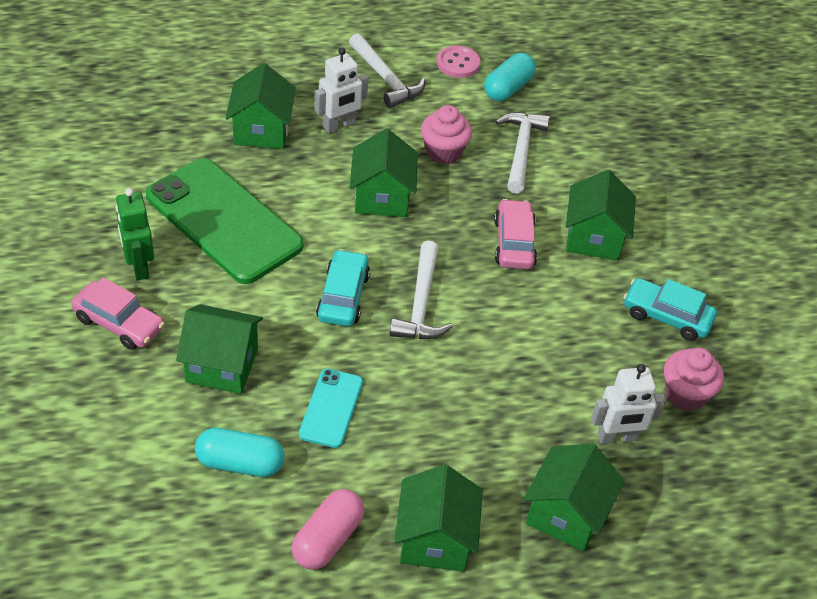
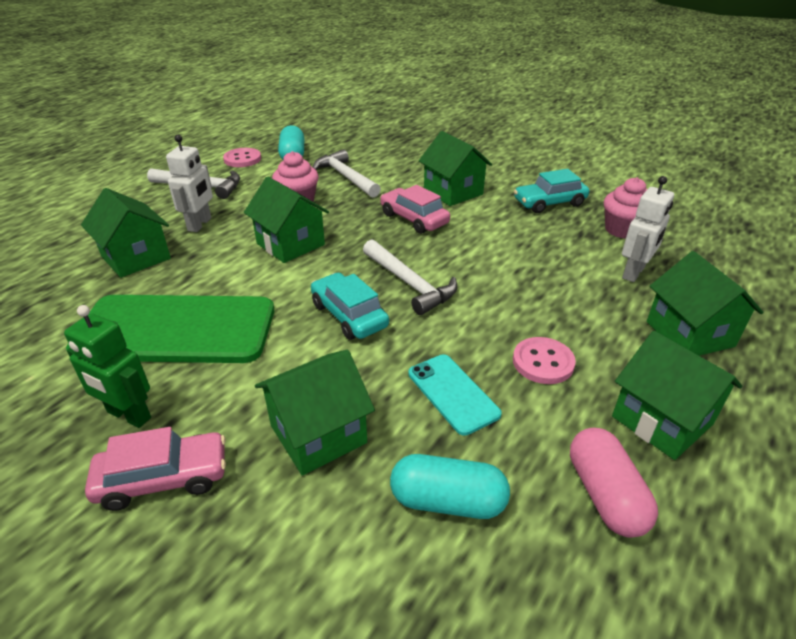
camera: 40 degrees left, 10 degrees down
(240, 463) = (448, 501): turquoise capsule -> turquoise capsule turned 45 degrees clockwise
(421, 439) = (543, 362): none -> pink button

